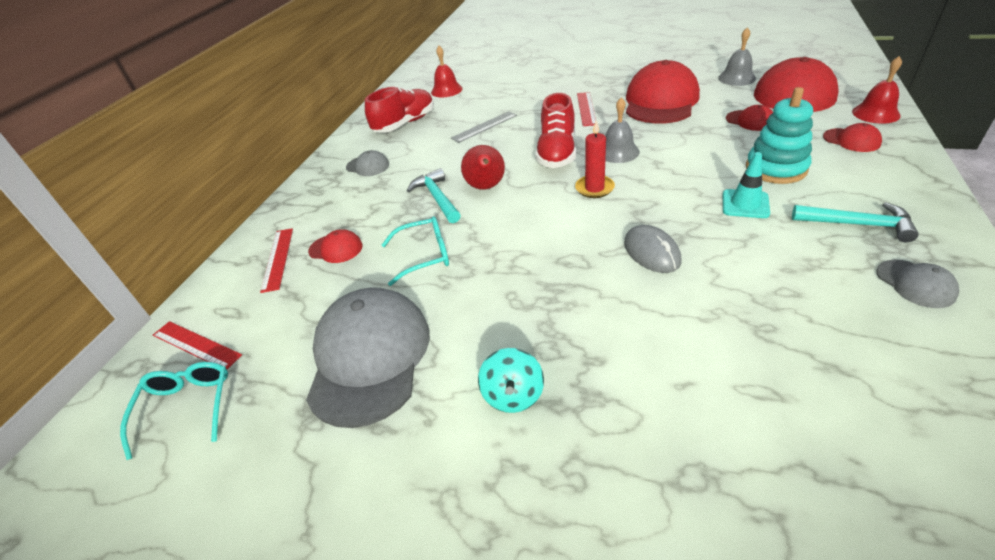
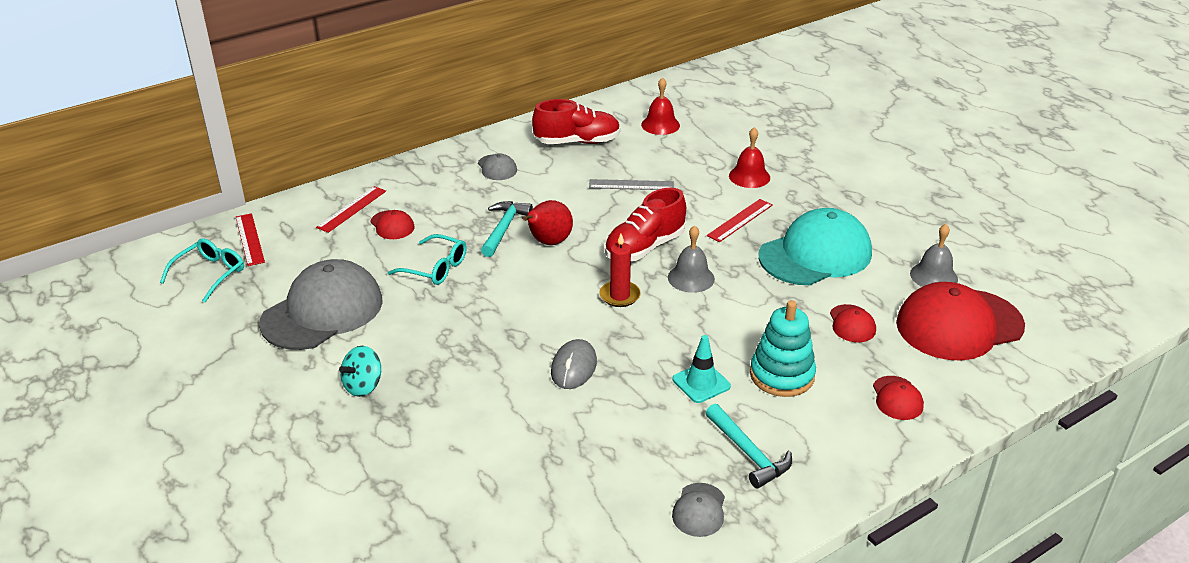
camera: 35 degrees right, 5 degrees down
(660, 101) = (815, 254): red cap -> turquoise cap
(875, 113) = (978, 393): red bell -> red bell (749, 176)

